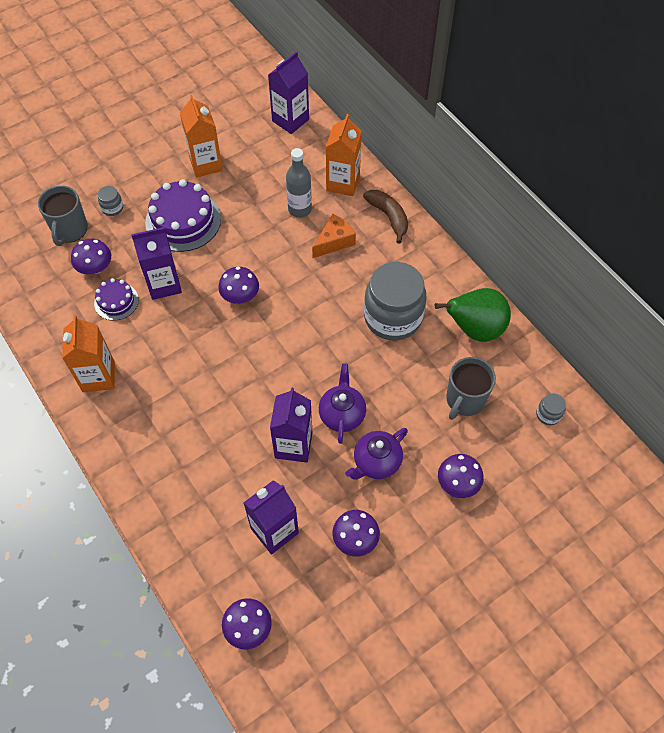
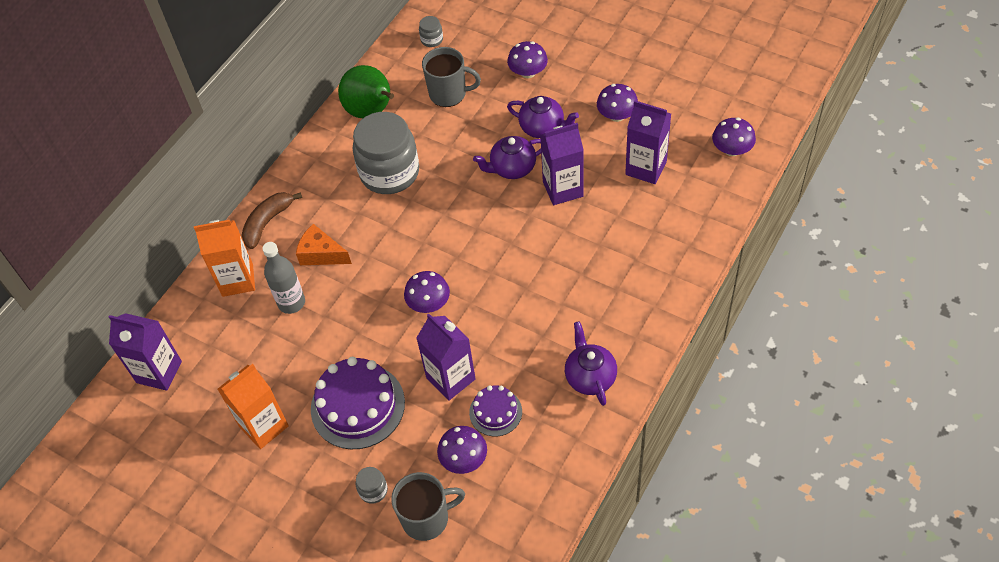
camera: 110 degrees left, 5 degrees down
(98, 377) = (590, 377): orange carton -> purple teapot

